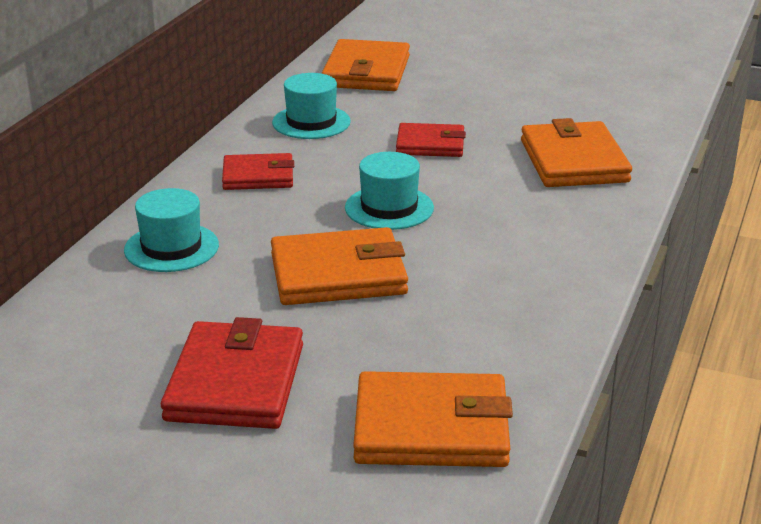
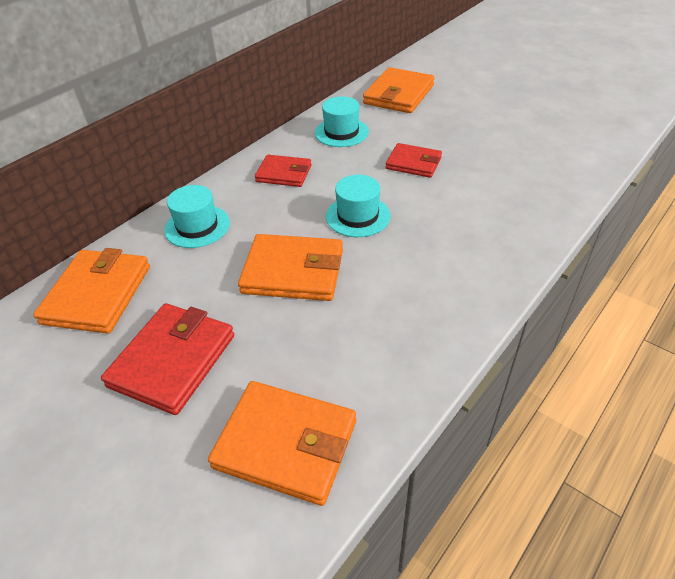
camera: 20 degrees right, 15 degrees up
(574, 161) = (513, 194): orange wallet -> orange wallet (97, 294)

